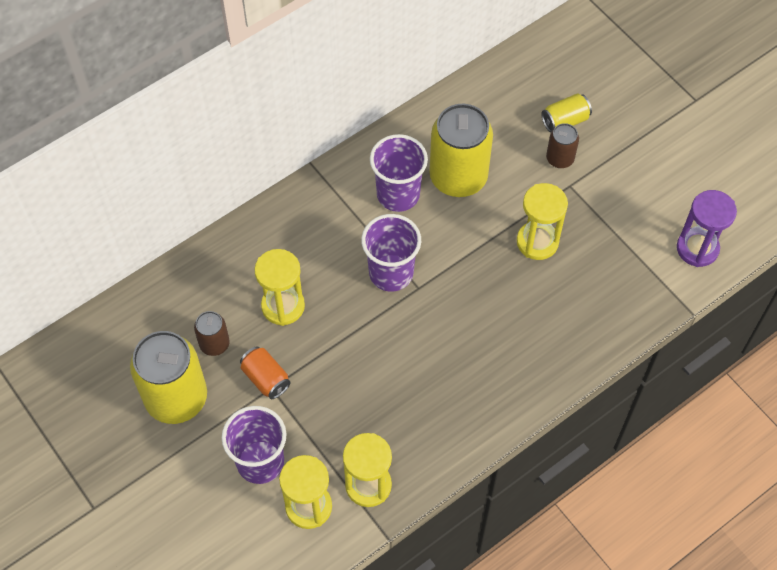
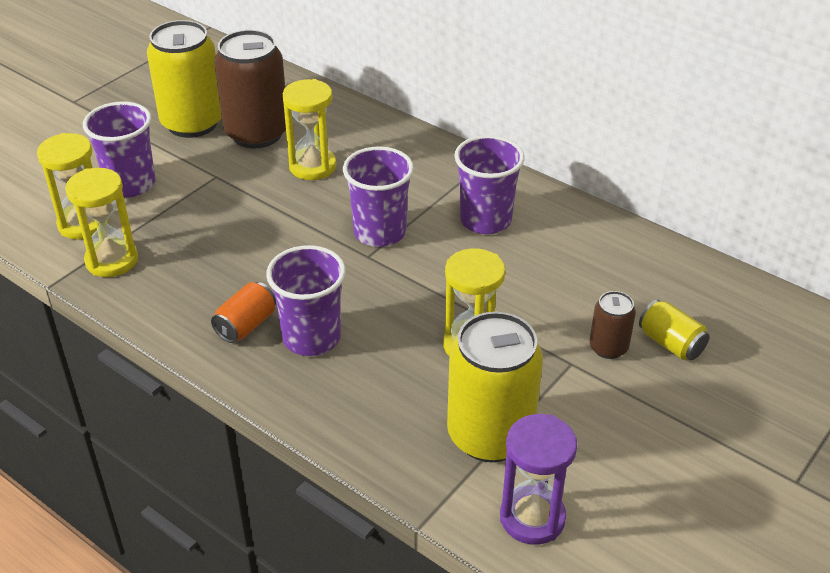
camera: 75 degrees right, 20 degrees down
(214, 344) = (256, 133): brown can -> brown can, size x2.03
(266, 378) = (225, 171): orange can -> orange can (246, 325)
(458, 177) = (533, 262): yellow can -> yellow can (490, 435)
(503, 345) = (311, 338): none -> purple cup

